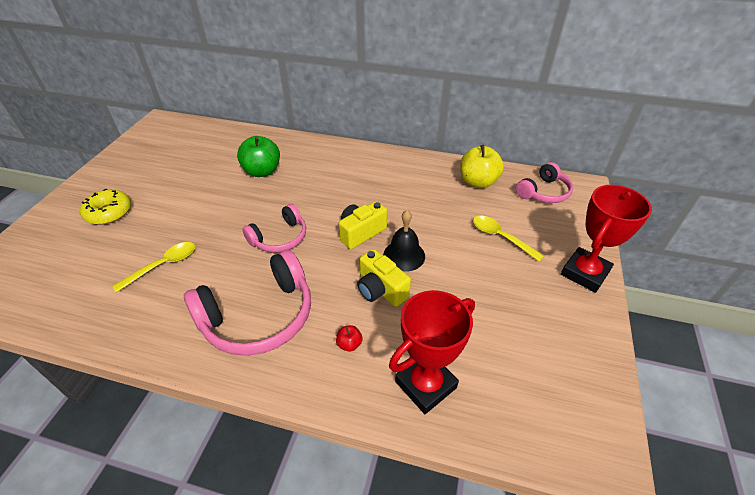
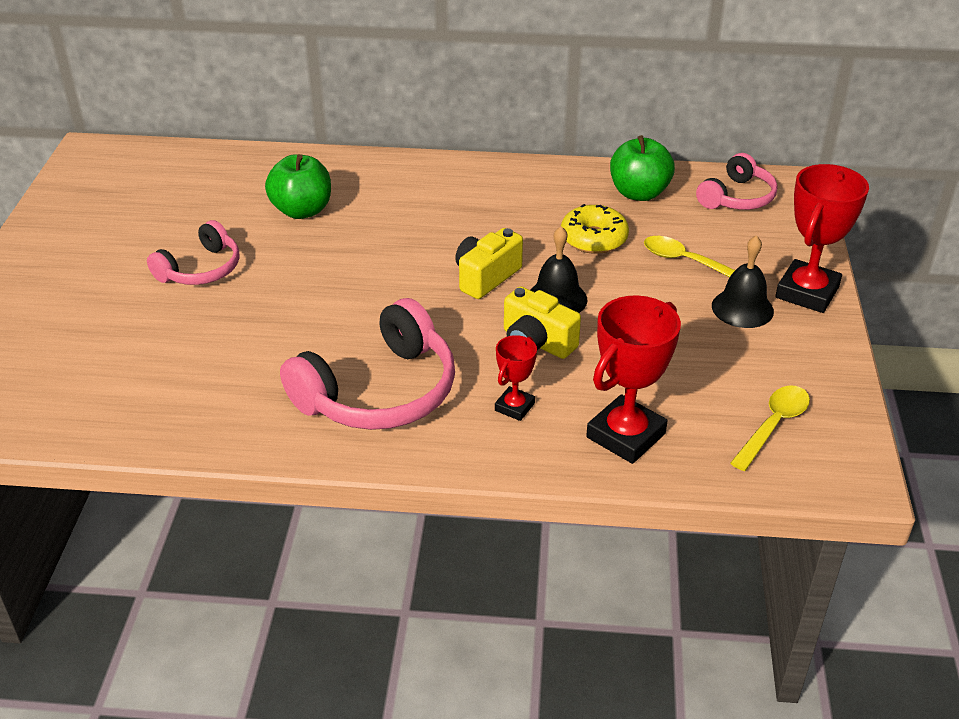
camera: 10 degrees left, 5 degrees down
(109, 212) = (85, 292): yellow donut -> yellow donut (593, 238)
(163, 265) = (210, 350): yellow spoon -> yellow spoon (773, 426)
(279, 238) = (368, 296): pink headphones -> pink headphones (201, 269)
(349, 344) = (514, 407): red apple -> red trophy
(478, 182) = (639, 193): yellow apple -> green apple
(535, 280) = (742, 308): none -> black bell

